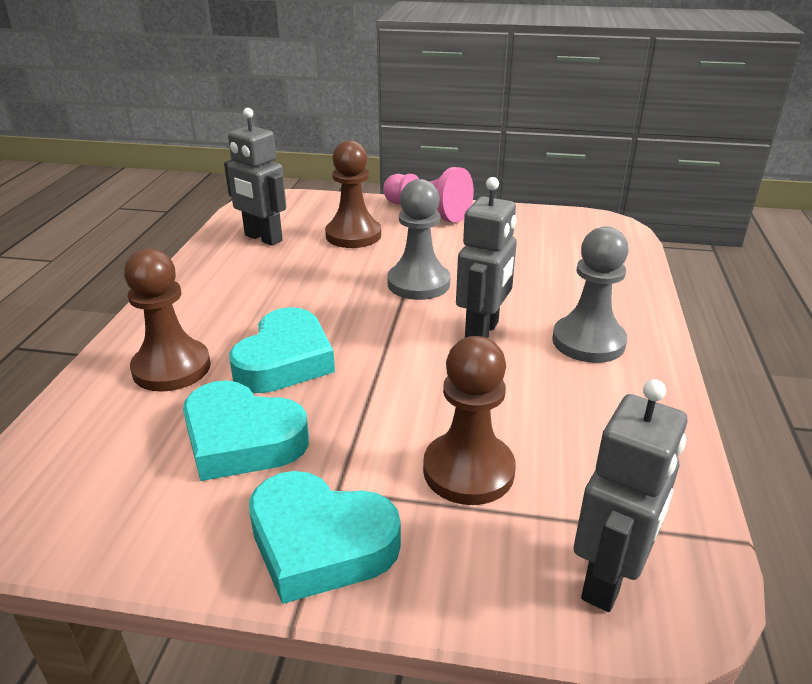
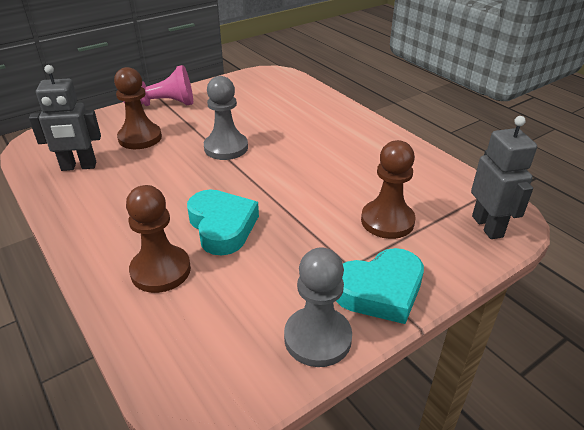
camera: 45 degrees left, 5 degrees up
(242, 439) = (269, 277): turquoise heart -> none
(482, 332) = (297, 156): grey robot -> none
(588, 342) = (348, 137): grey pawn -> grey pawn (317, 338)

